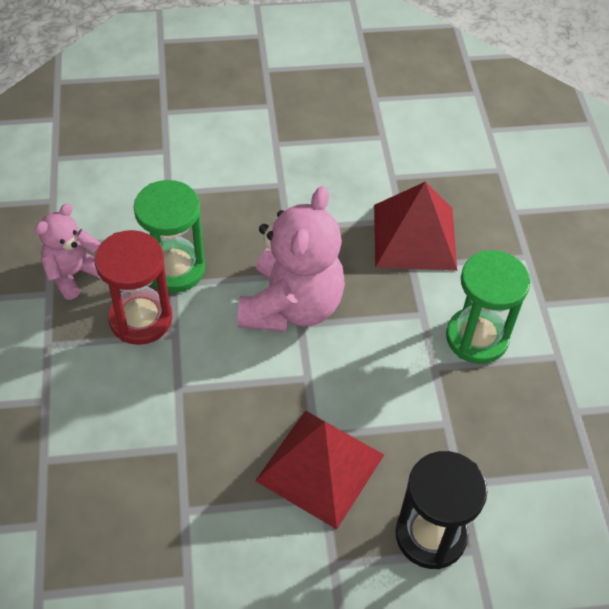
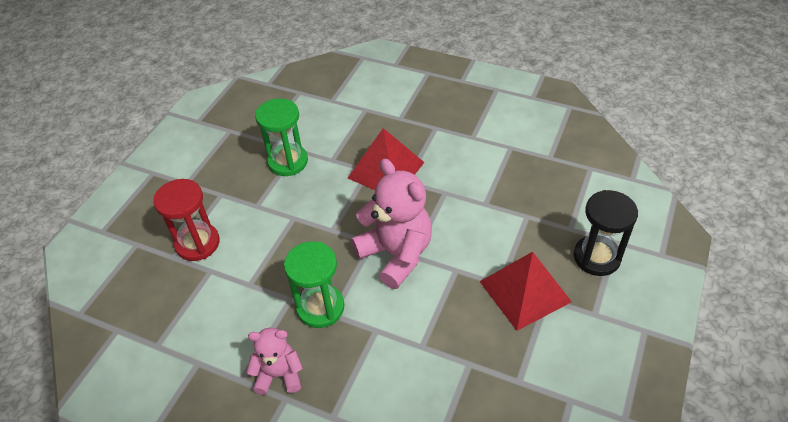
camera: 55 degrees left, 5 degrees down
(73, 274) = (279, 375): pink teddy bear -> pink teddy bear turned 105 degrees clockwise
(140, 319) = (349, 346): red hourglass -> red hourglass (197, 243)
(477, 338) = (477, 175): green hourglass -> green hourglass (288, 162)

